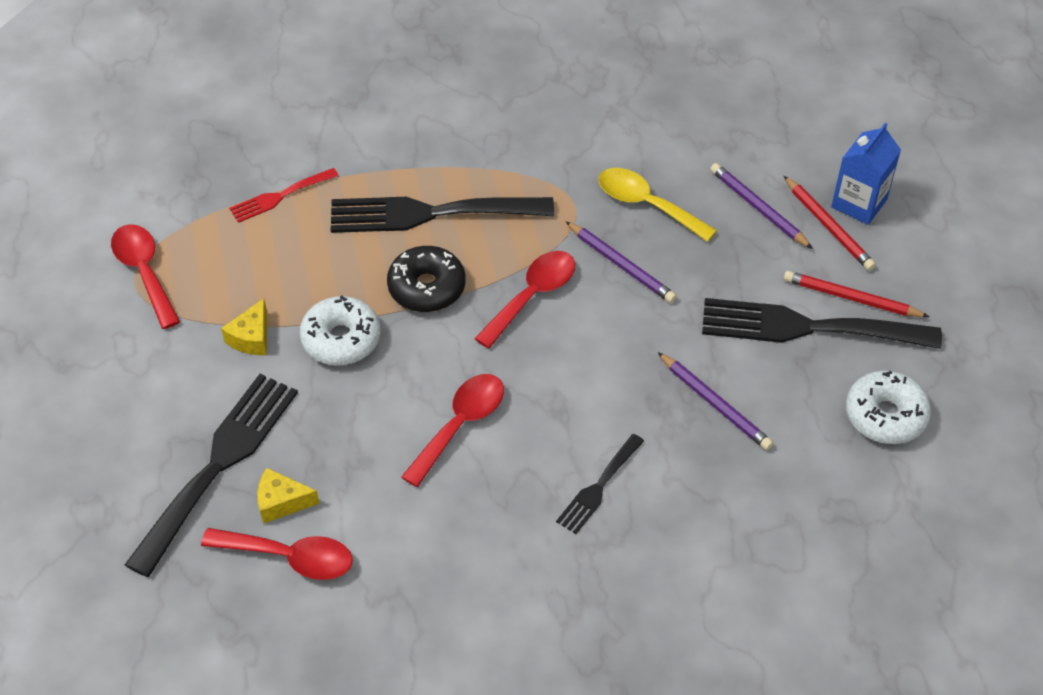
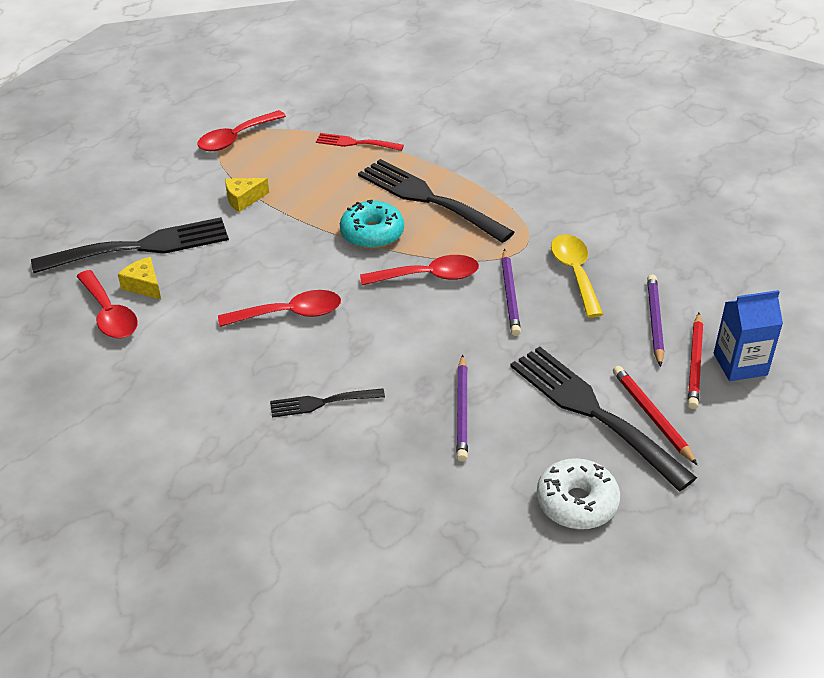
camera: 45 degrees right, 10 degrees down
(145, 272) = (236, 138): red spoon -> red spoon turned 150 degrees counterclockwise
(341, 339) = (288, 229): white donut -> none
(426, 287) = (372, 234): black donut -> turquoise donut

